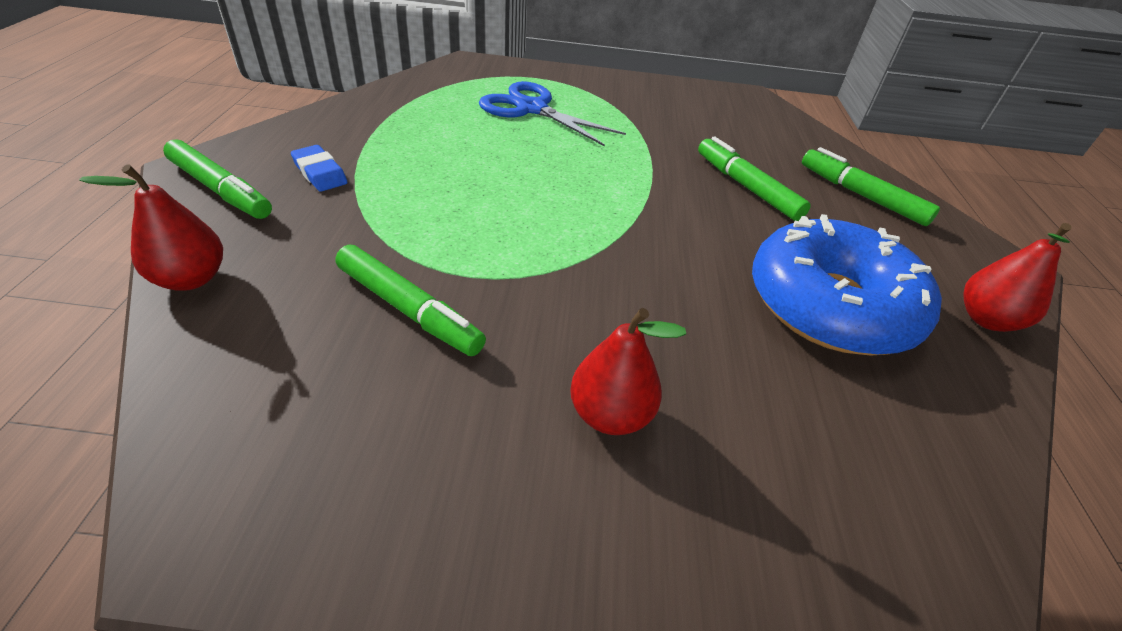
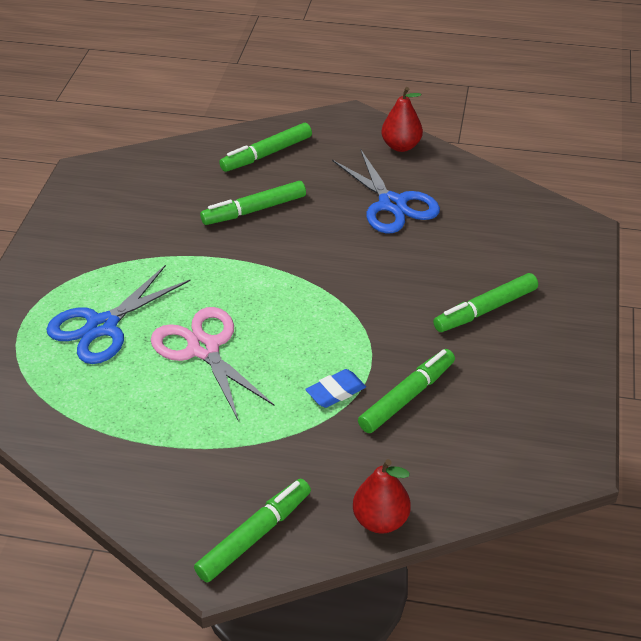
camera: 80 degrees left, 0 degrees up
(320, 173) = (226, 471): blue eraser -> blue eraser (335, 392)
(503, 158) = (203, 348): none -> pink scissors
(610, 414) = (486, 309): red pear -> green marker
(830, 305) = (392, 204): blue donut -> blue scissors

